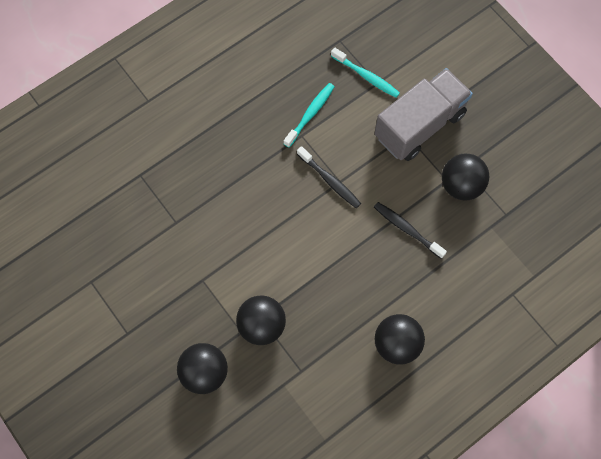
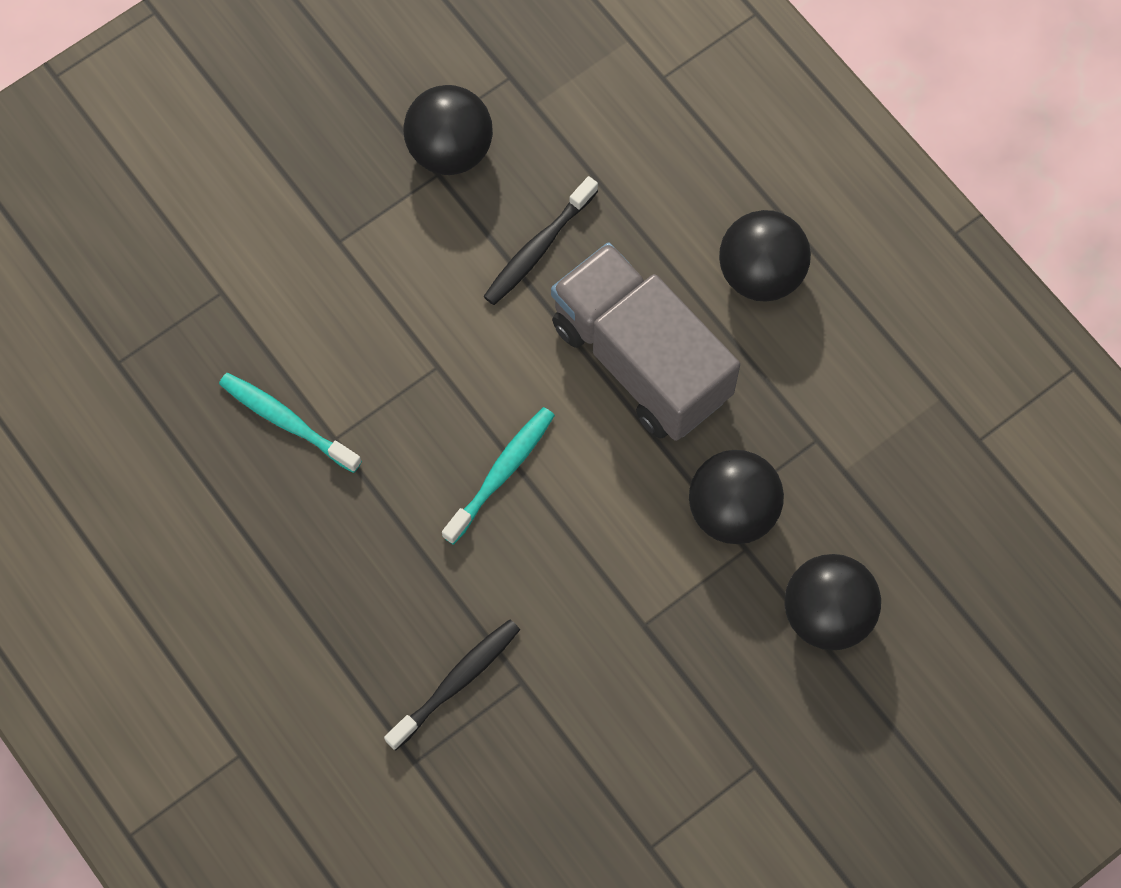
camera: 90 degrees left, 0 degrees up
(330, 181) = (436, 385): black toothbrush -> black toothbrush (457, 682)
(366, 76) = (206, 312): turquoise toothbrush -> turquoise toothbrush (502, 473)
(419, 125) = (320, 217): grey truck -> grey truck (640, 360)

